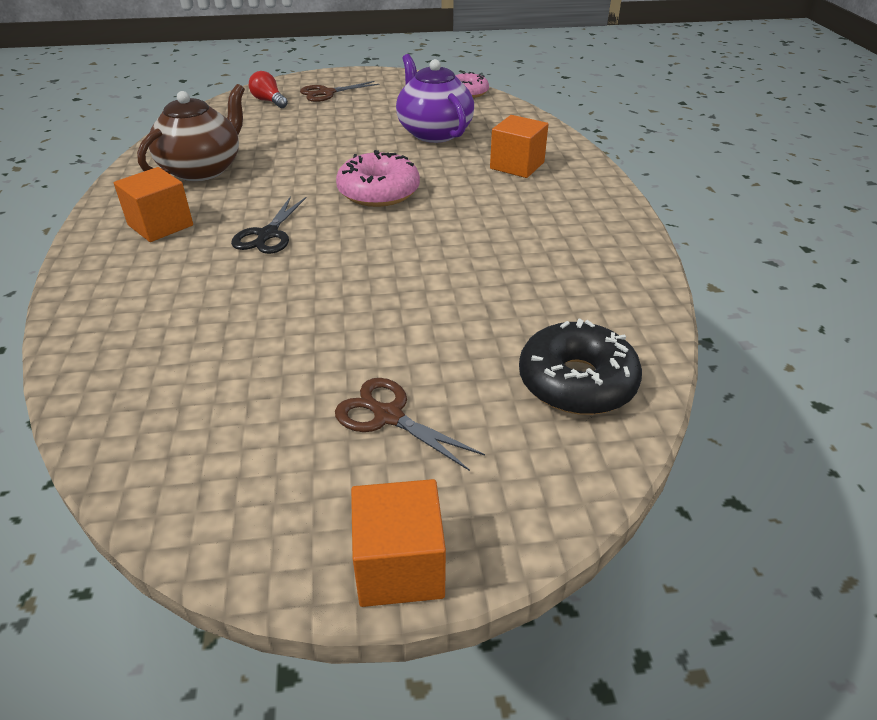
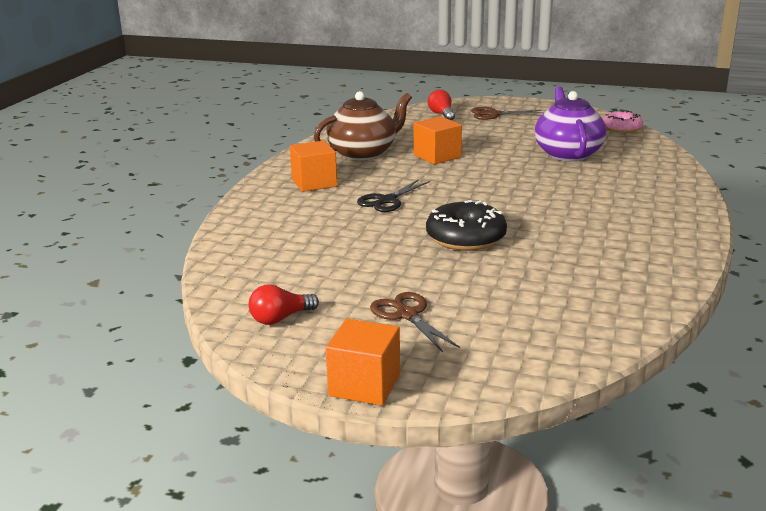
camera: 25 degrees right, 15 degrees down
(220, 474) = (280, 318): none -> red light bulb
(378, 192) = (491, 187): pink donut -> none
(517, 165) = (625, 186): orange cube -> orange cube (437, 156)
(577, 382) = (562, 326): black donut -> black donut (465, 238)

